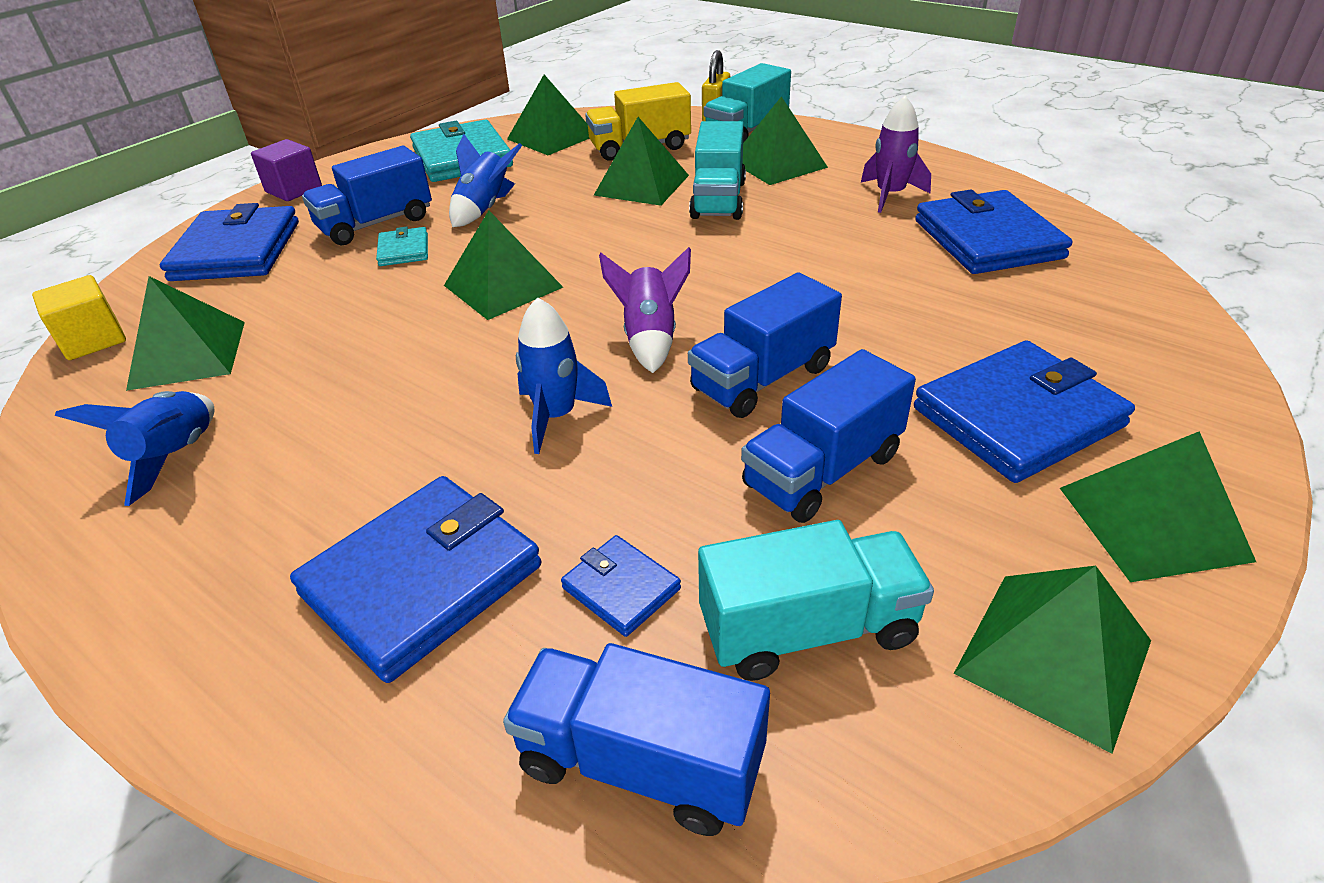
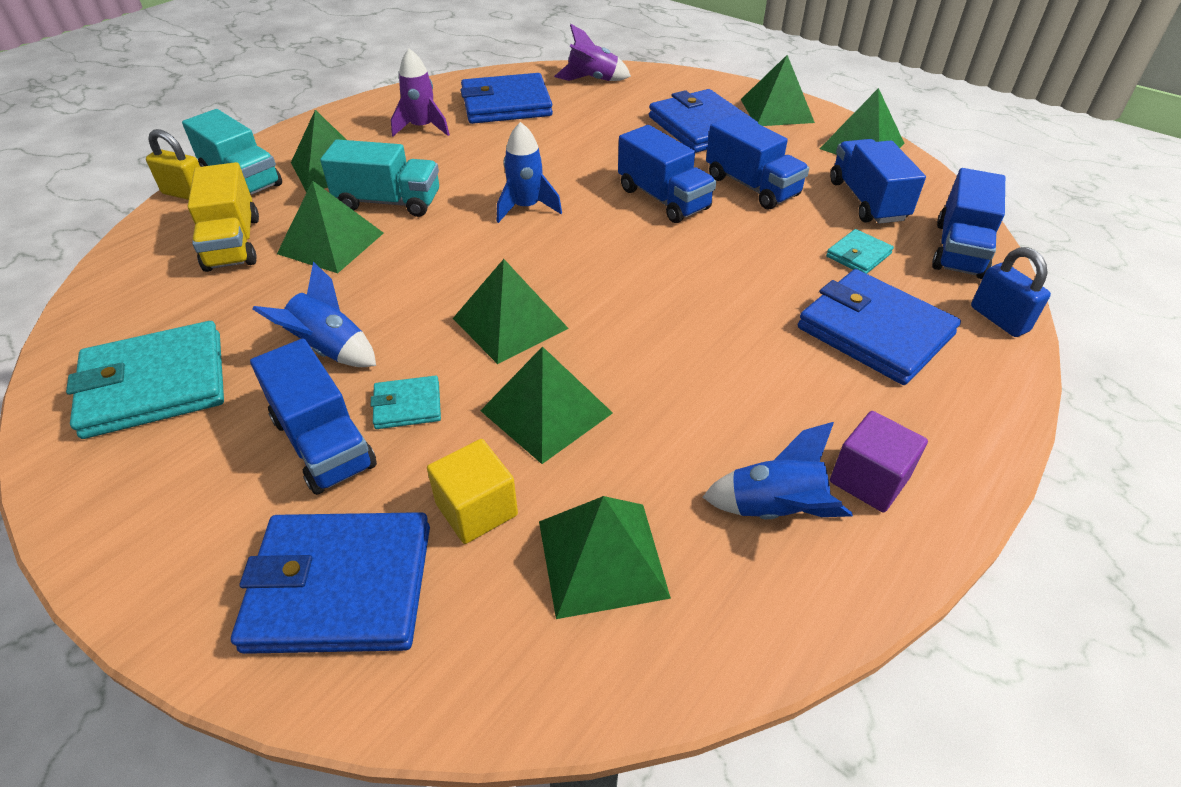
camera: 90 degrees left, 5 degrees up
(93, 340) = (555, 689): yellow cube -> yellow cube (476, 509)
(294, 190) = (147, 566): purple cube -> purple cube (869, 480)
(413, 773) = (999, 319): none -> blue padlock
(552, 137) = (147, 308): green pyramid -> green pyramid (546, 411)
(556, 416) = (706, 283): blue rocket -> blue rocket (526, 207)
(621, 588) = (858, 255): blue wallet -> turquoise wallet
(650, 338) = (609, 242): purple rocket -> purple rocket (592, 80)
(808, 629) = (867, 201): turquoise truck -> blue truck

